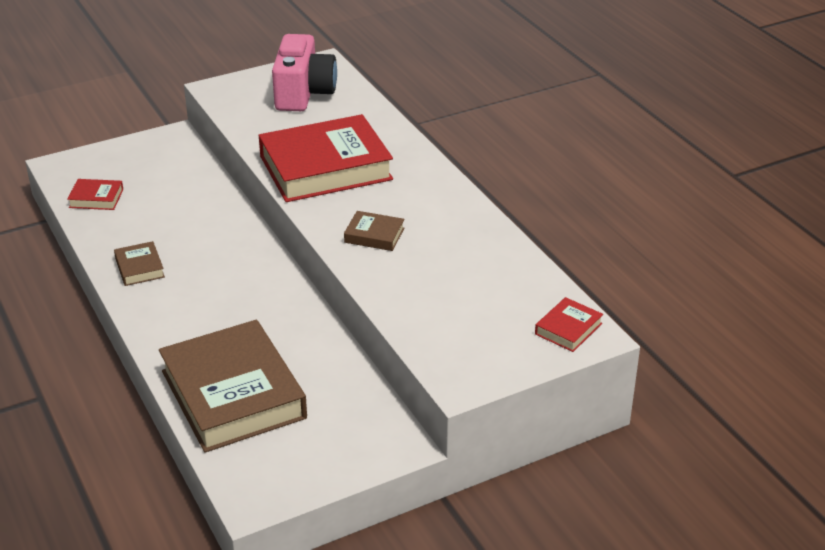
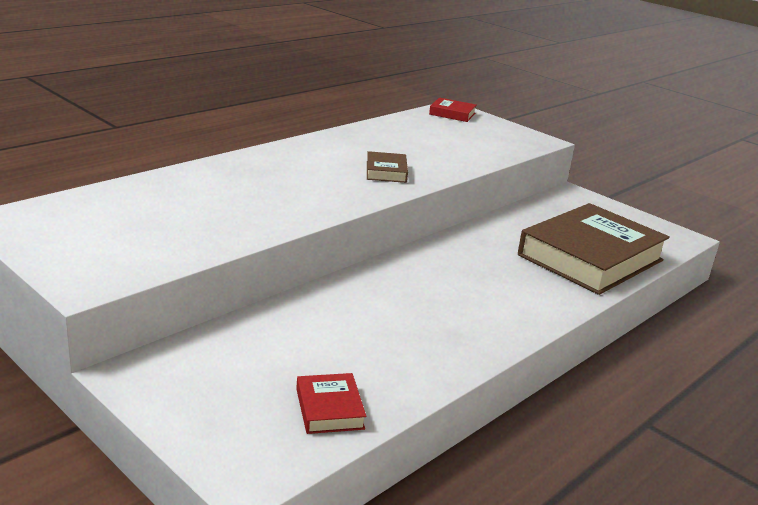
camera: 110 degrees left, 10 degrees down
(139, 268) = (458, 339): brown book -> none
(303, 94) = (100, 223): pink camera -> none
(325, 168) = (278, 198): red book -> none

